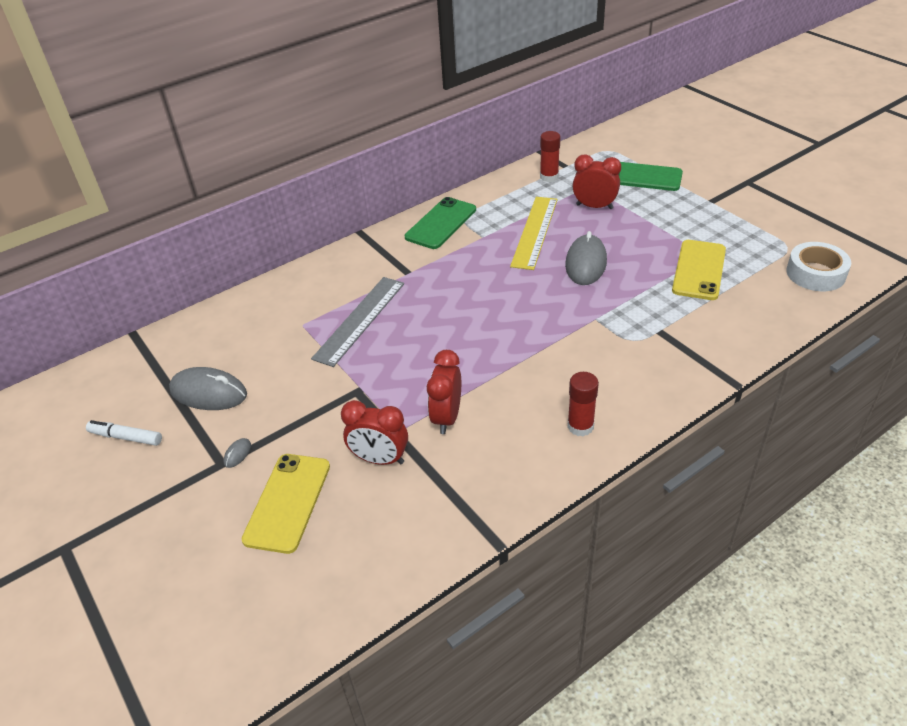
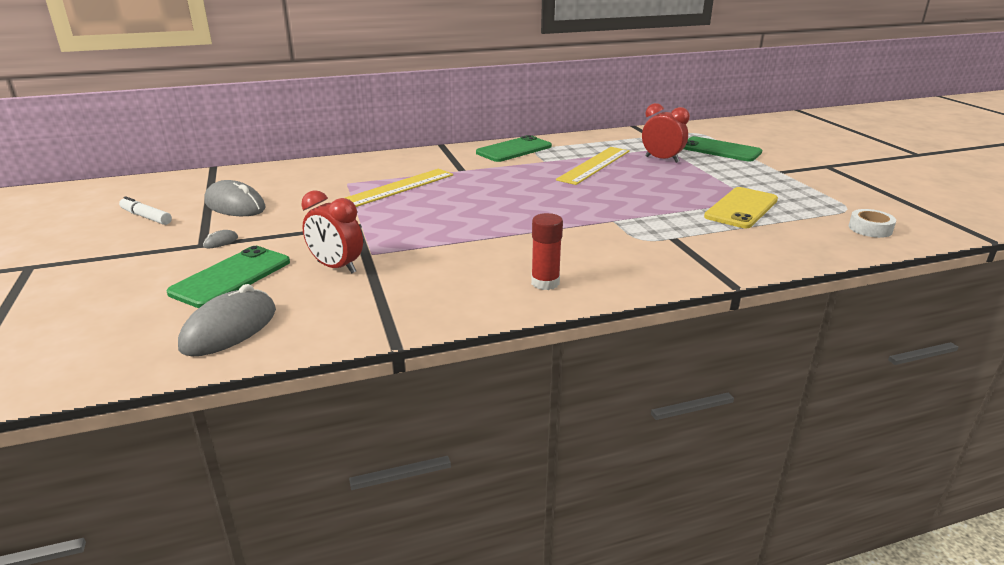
camera: 15 degrees right, 15 degrees down
(287, 502) = (231, 277): yellow phone -> green phone
(360, 320) = (397, 188): grey ruler -> yellow ruler
(447, 417) = (421, 254): red clock -> none
(549, 177) = (631, 139): red glue stick -> none
(585, 263) = (629, 188): grey mouse -> grey mouse (229, 329)
(815, 273) = (870, 229): white tape -> white tape, size x0.65

